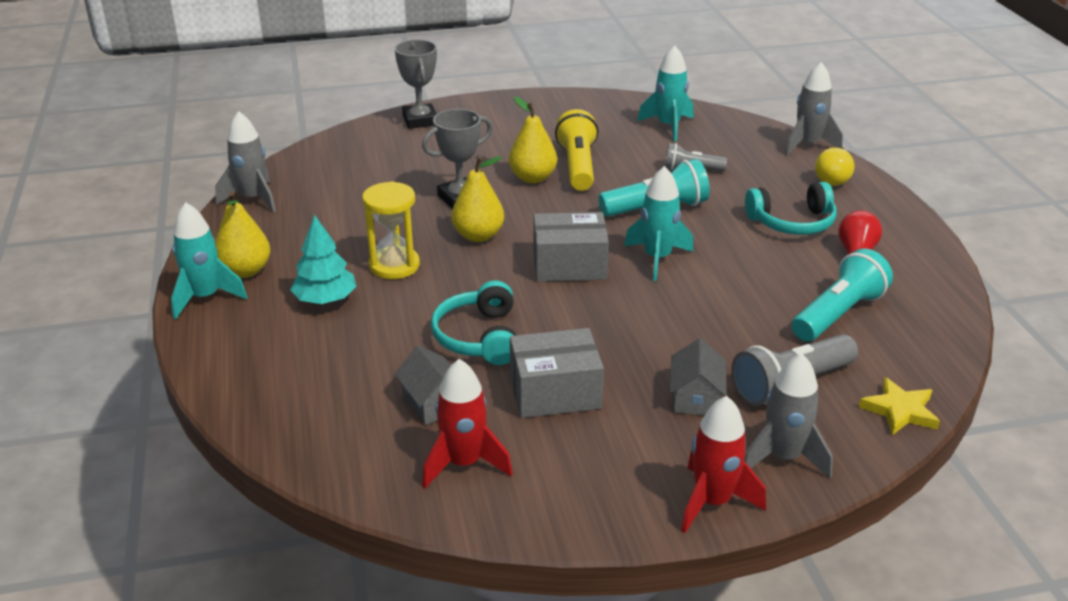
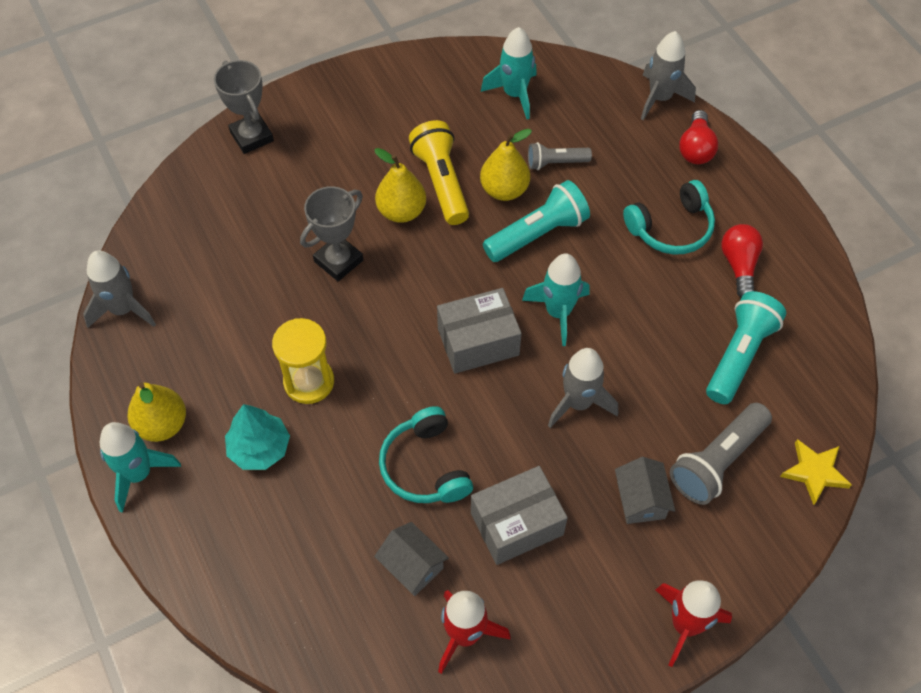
camera: 15 degrees left, 25 degrees up
(478, 236) = (376, 317): yellow pear -> yellow pear (504, 190)
(783, 457) = (730, 556): grey rocket -> grey rocket (578, 403)
(834, 178) = (696, 148): yellow light bulb -> red light bulb

